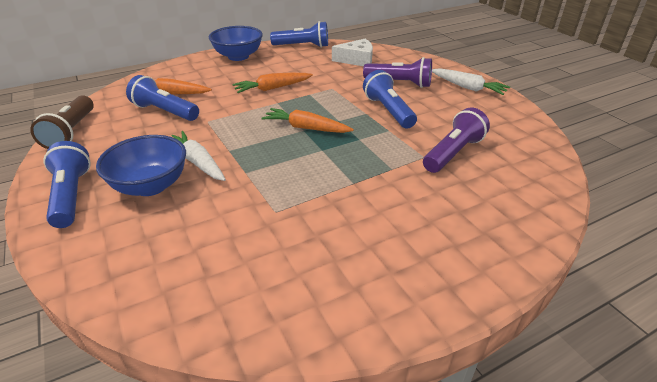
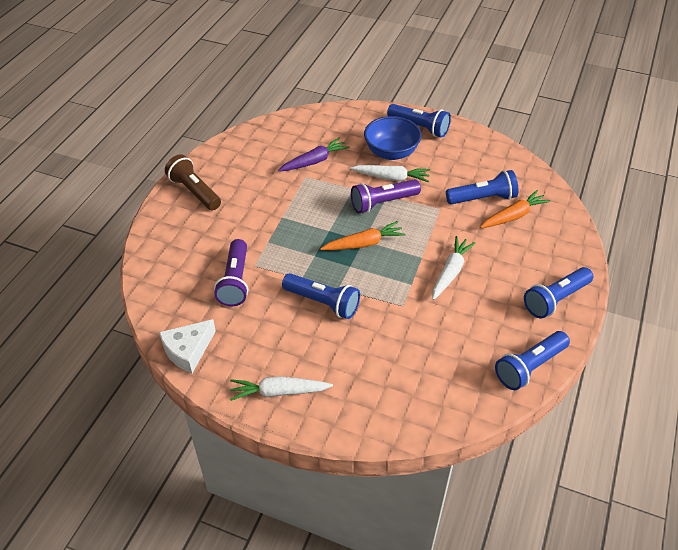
camera: 140 degrees right, 10 degrees up
(71, 132) = (502, 151): brown flashlight -> brown flashlight (194, 191)
(238, 56) = (555, 299): blue bowl -> blue flashlight
(240, 224) = (314, 161): none -> purple carrot
(272, 88) = (450, 272): orange carrot -> white carrot
(357, 60) = (437, 375): white cheese -> white cheese (188, 350)
(399, 83) = (351, 355): purple flashlight -> purple flashlight (382, 203)

